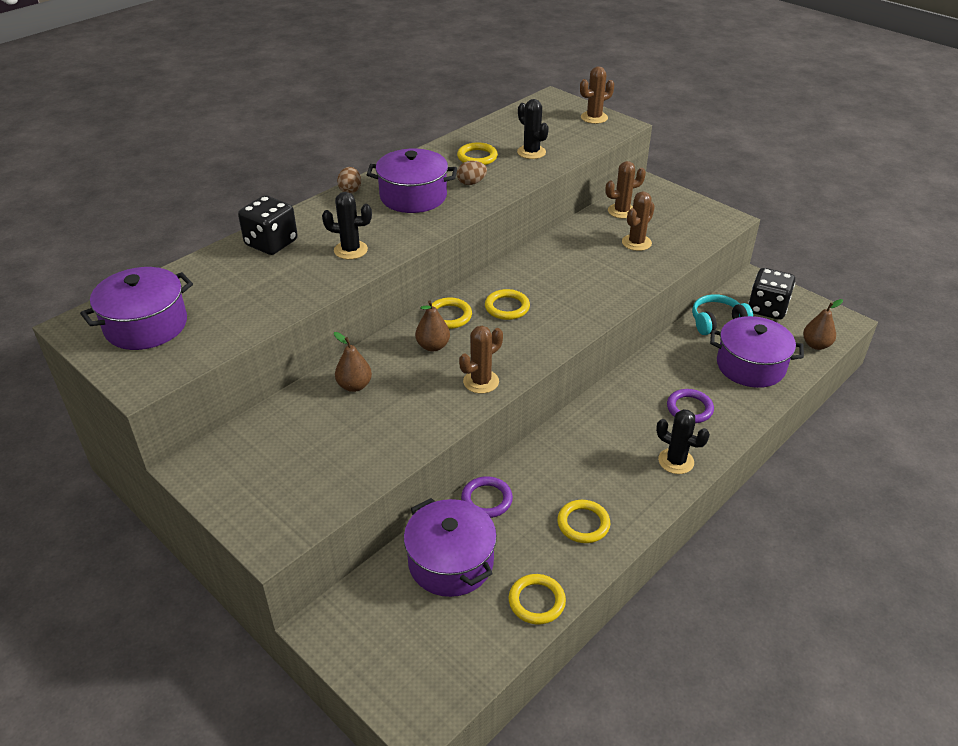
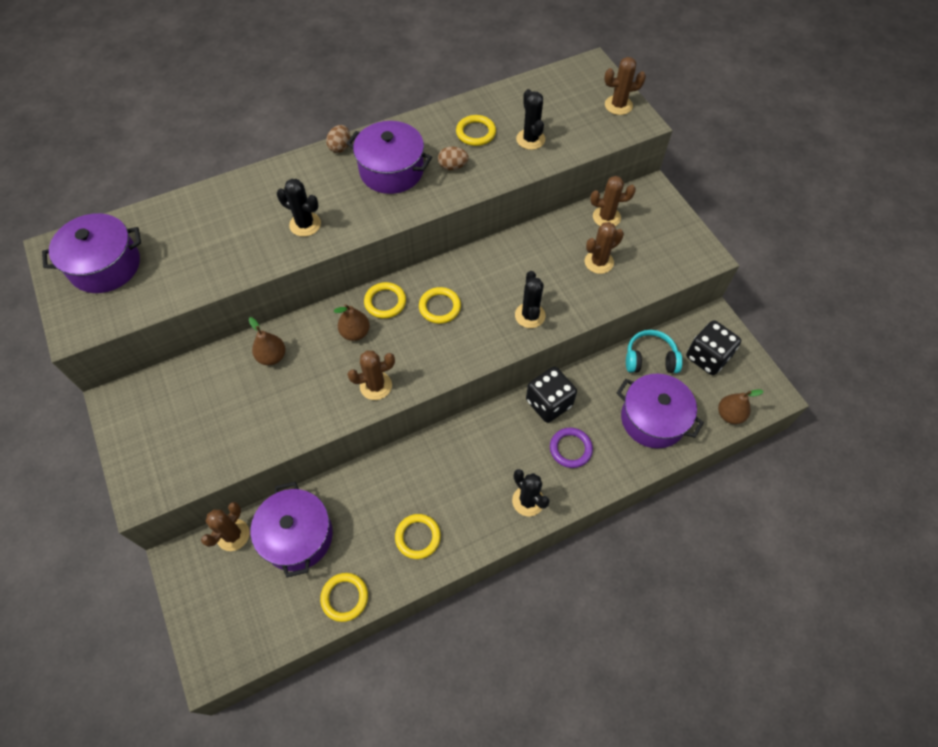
camera: 20 degrees right, 20 degrees up
(271, 243) = (243, 196): black dice -> black dice (549, 403)
(375, 583) = (233, 535): none -> brown cactus
(486, 499) = (353, 485): purple ring -> none
(598, 294) = (530, 315): none -> black cactus

